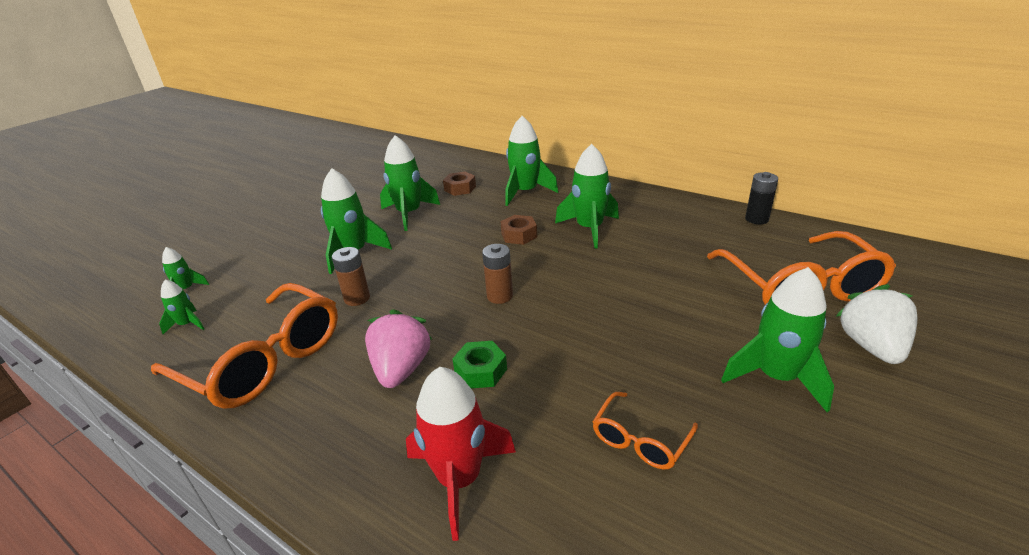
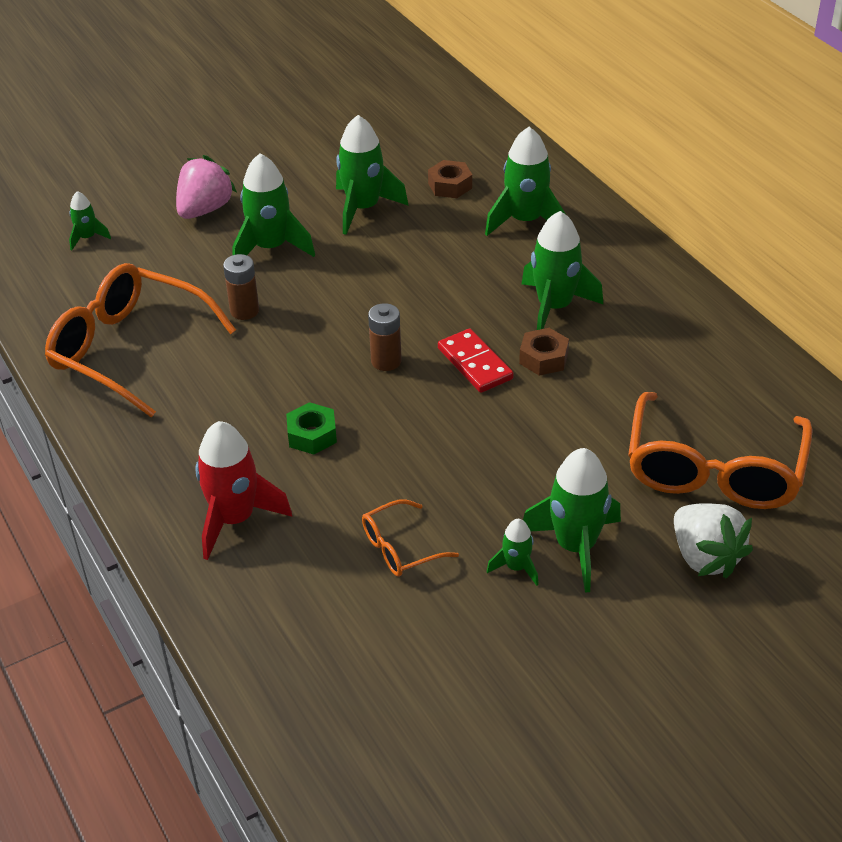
camera: 25 degrees right, 10 degrees up
(187, 324) = (76, 283): green rocket -> green rocket (516, 567)
(263, 360) = (130, 350): orange glasses -> orange glasses turned 150 degrees clockwise
(401, 369) = (244, 406): pink strawberry -> pink strawberry (205, 209)
(519, 235) = (466, 287): brown nut -> brown nut (543, 358)
(568, 277) = (474, 364): none -> red domino
(756, 219) = (772, 366): black battery -> none
(871, 346) = (705, 557): white strawberry -> white strawberry turned 120 degrees clockwise

